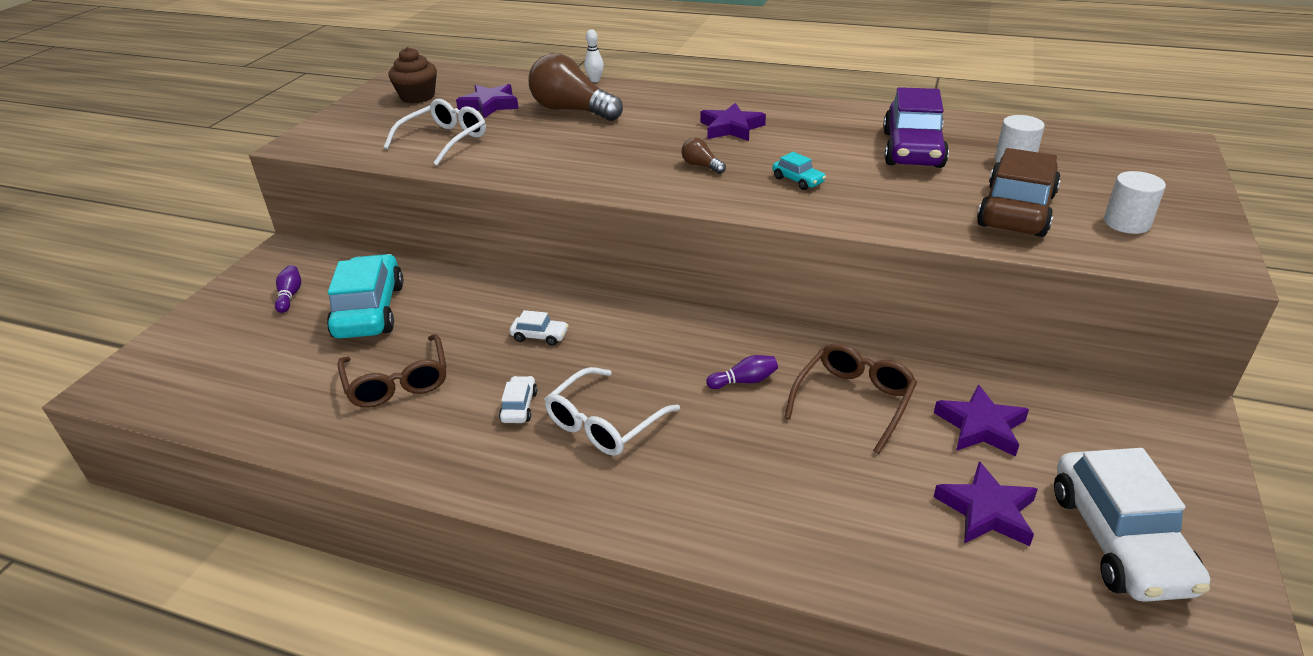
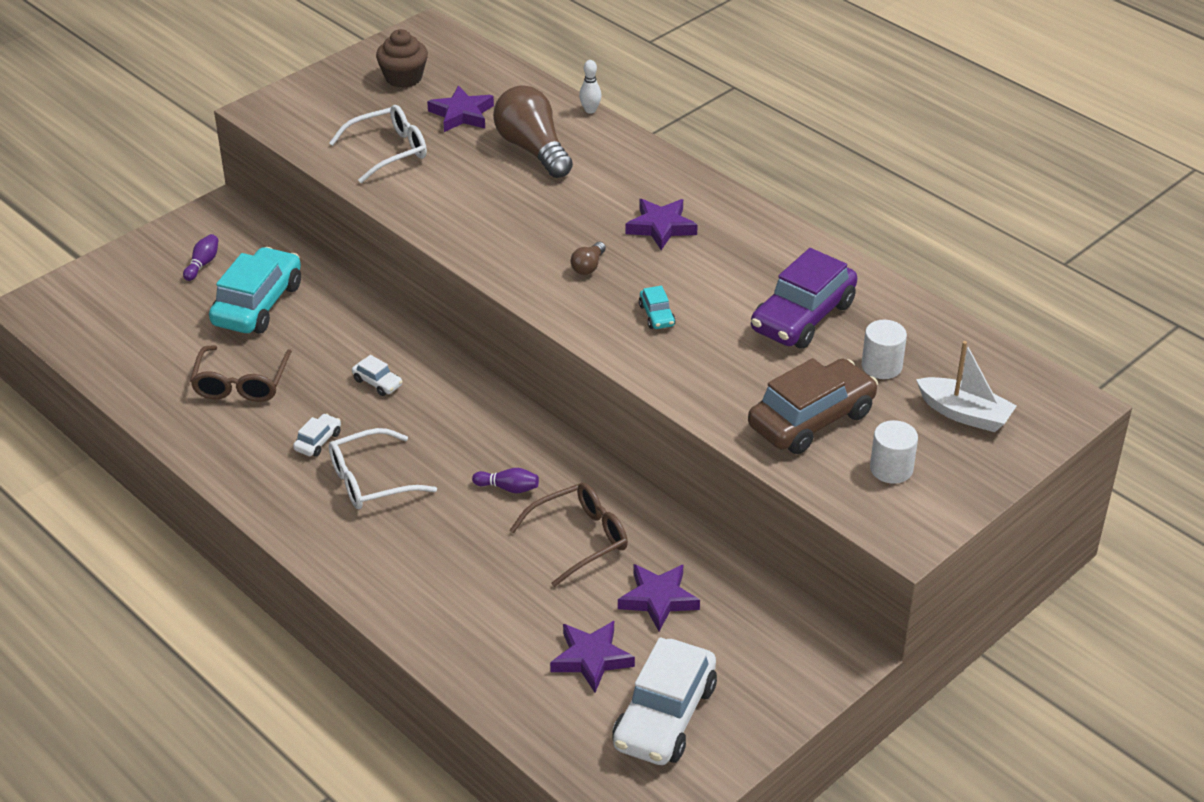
camera: 25 degrees right, 5 degrees up
(701, 166) = (588, 266): brown light bulb -> brown light bulb turned 135 degrees counterclockwise
(1118, 171) = (964, 414): none -> white boat

